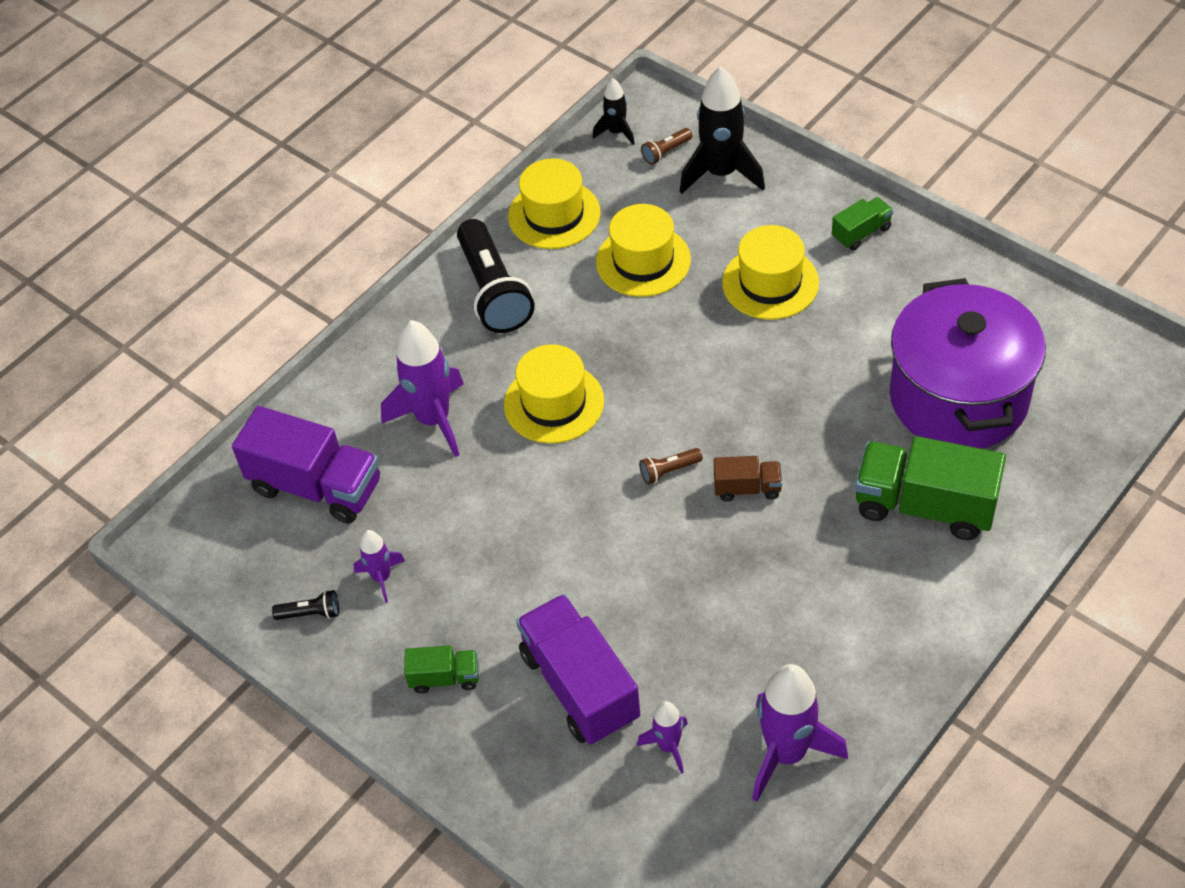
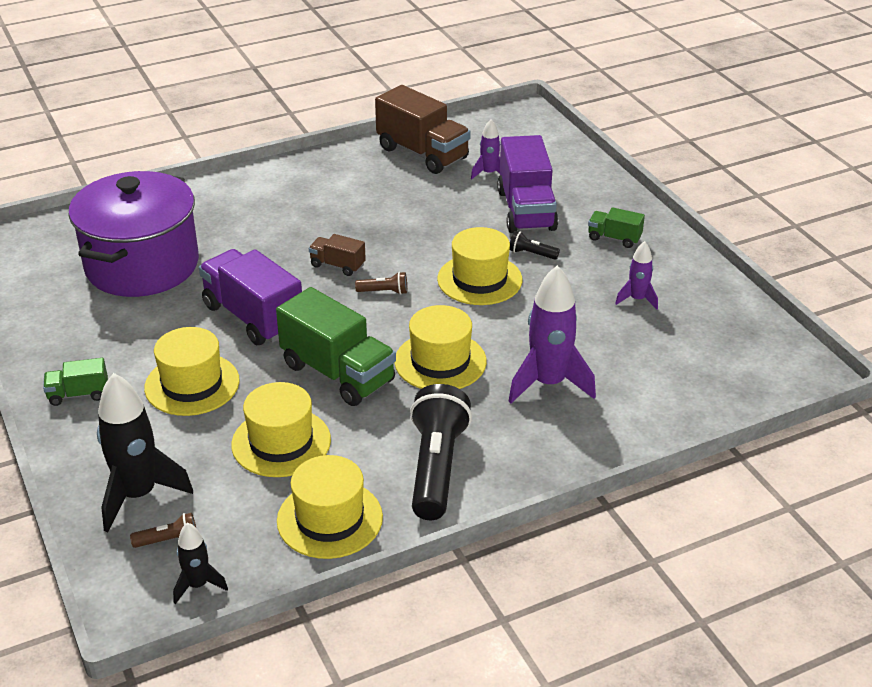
camera: 160 degrees left, 15 degrees down
(311, 613) = (699, 296): black flashlight -> black flashlight (531, 254)
(316, 486) = (669, 370): purple truck -> purple truck (253, 317)
(574, 534) = (479, 279): none -> yellow hat
(786, 753) = (422, 153): purple rocket -> brown truck
(924, 506) = (232, 221): green truck -> green truck (338, 373)

